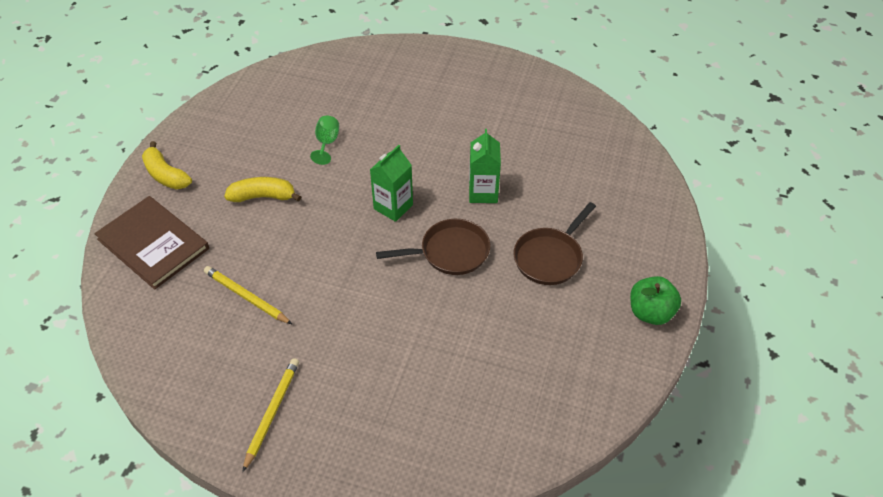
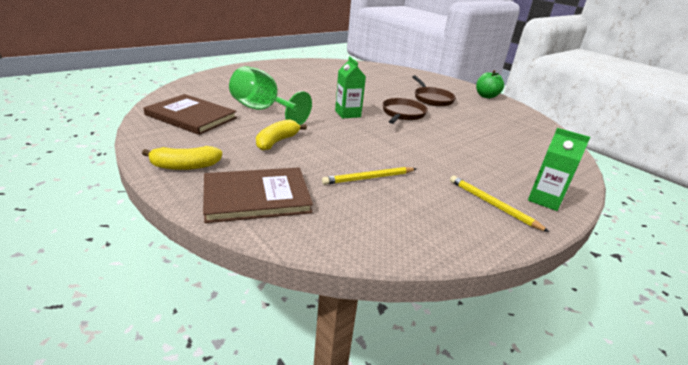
camera: 60 degrees left, 20 degrees down
(259, 112) = (191, 116): none -> brown book
(327, 143) = (262, 110): green goblet -> green goblet, size x2.13
(483, 192) = (368, 95): green carton -> green carton (544, 200)

